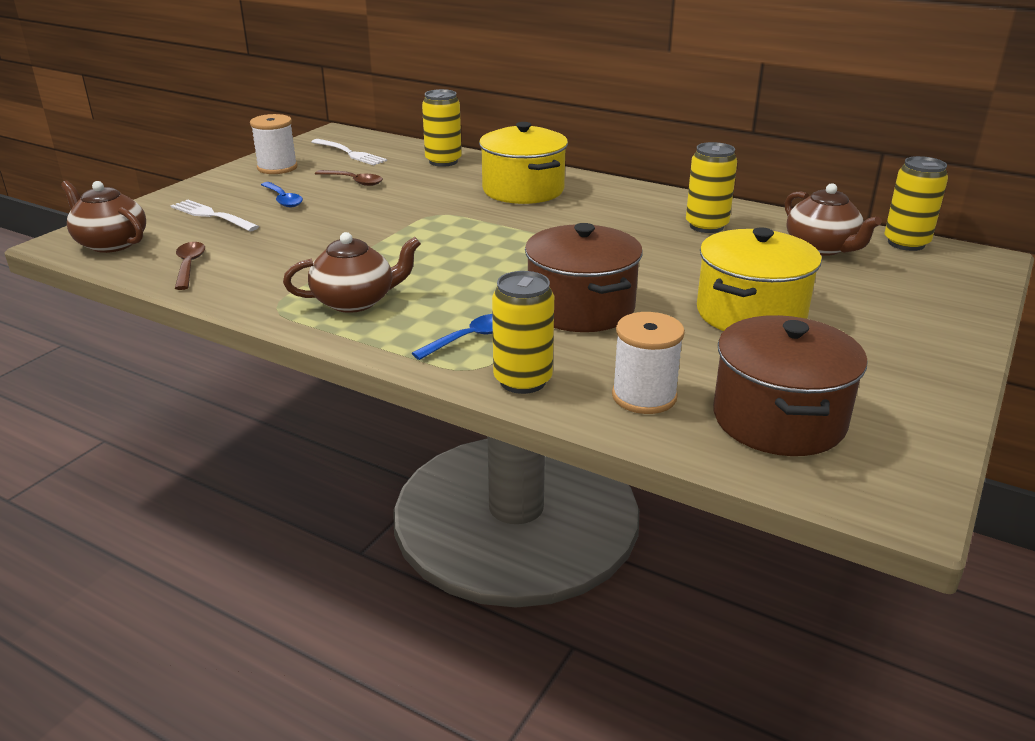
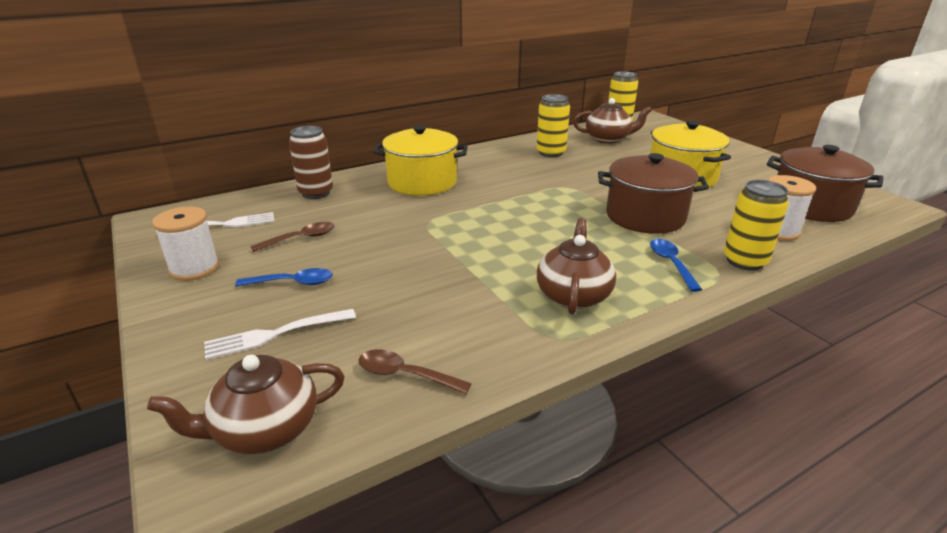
camera: 60 degrees left, 0 degrees up
(443, 161) = (316, 193): yellow can -> brown can

